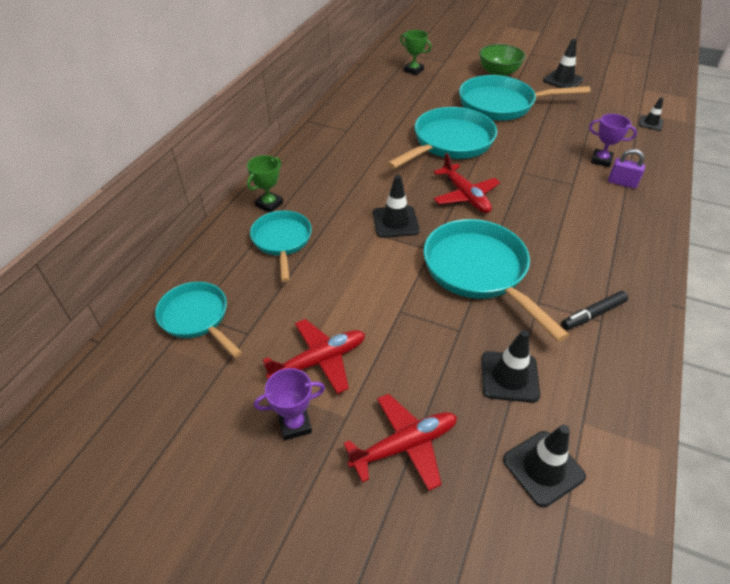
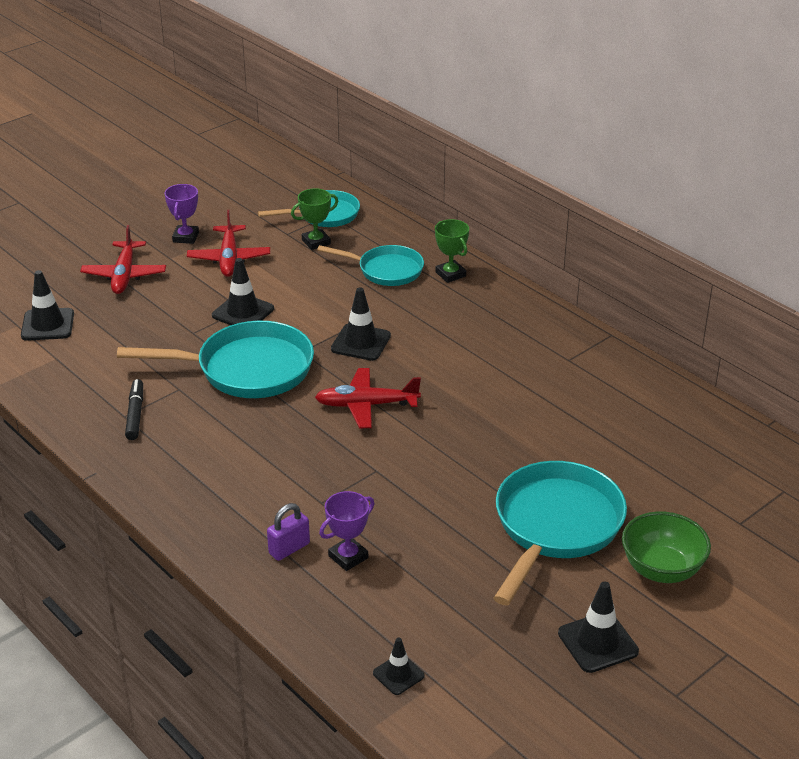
camera: 115 degrees right, 10 degrees down
(413, 70) = (718, 474): green trophy -> green trophy (316, 242)
(449, 143) = (484, 434): turquoise pan -> none
(509, 377) = (126, 340): black traffic cone -> black traffic cone (243, 312)

